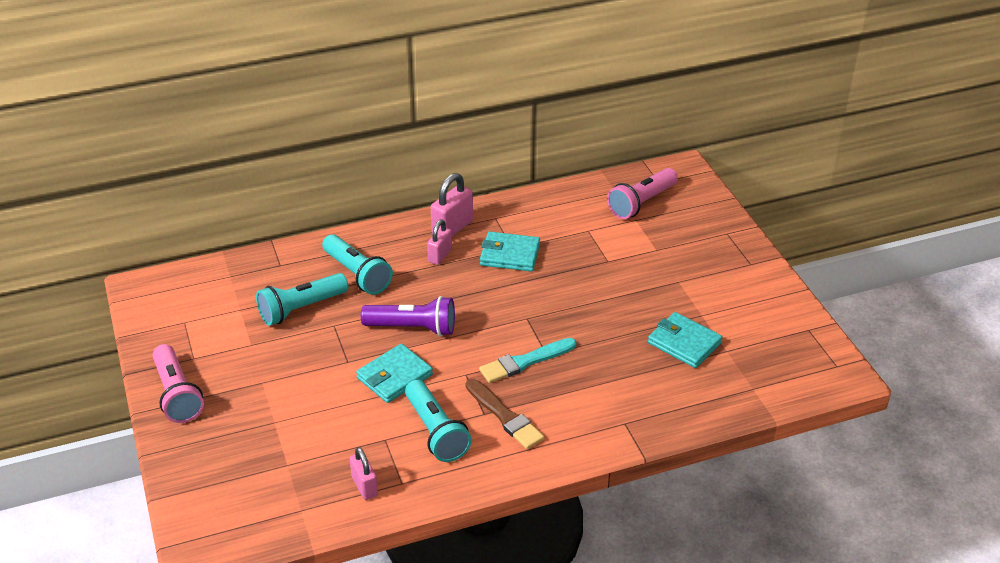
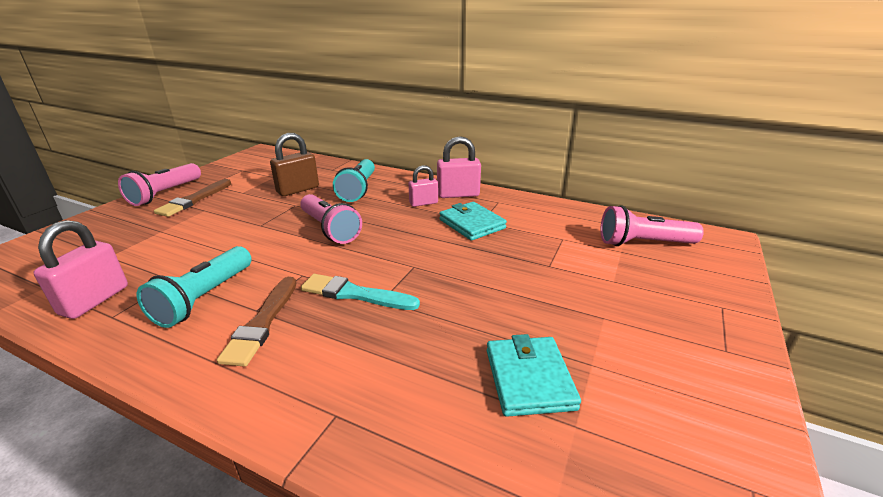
camera: 45 degrees right, 10 degrees down
(225, 380) = (194, 200): none -> brown brush
(301, 309) = (298, 190): turquoise flashlight -> brown padlock
(364, 486) = (95, 300): pink padlock -> pink padlock, size x1.54
(394, 376) = (262, 248): turquoise wallet -> none
(413, 328) = (330, 229): purple flashlight -> pink flashlight

